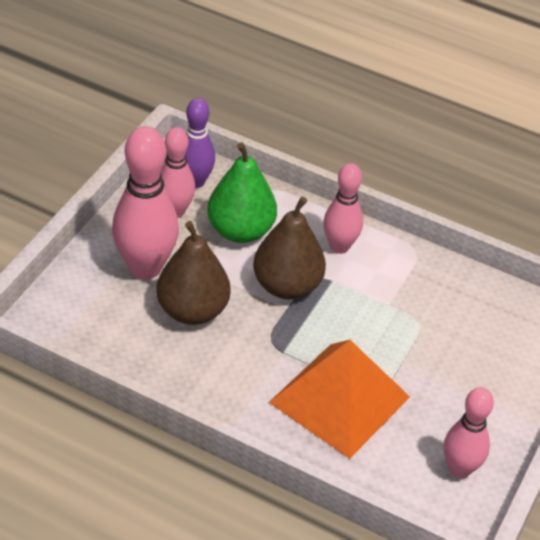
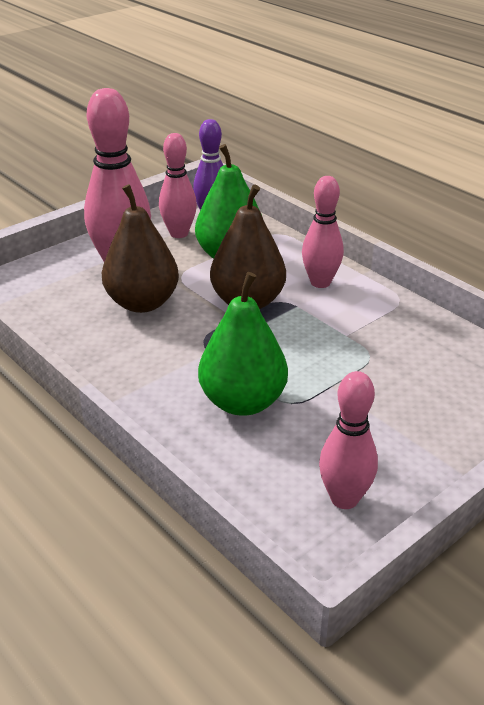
camera: 25 degrees right, 10 degrees down
(340, 399) = (243, 402): orange pyramid -> green pear

